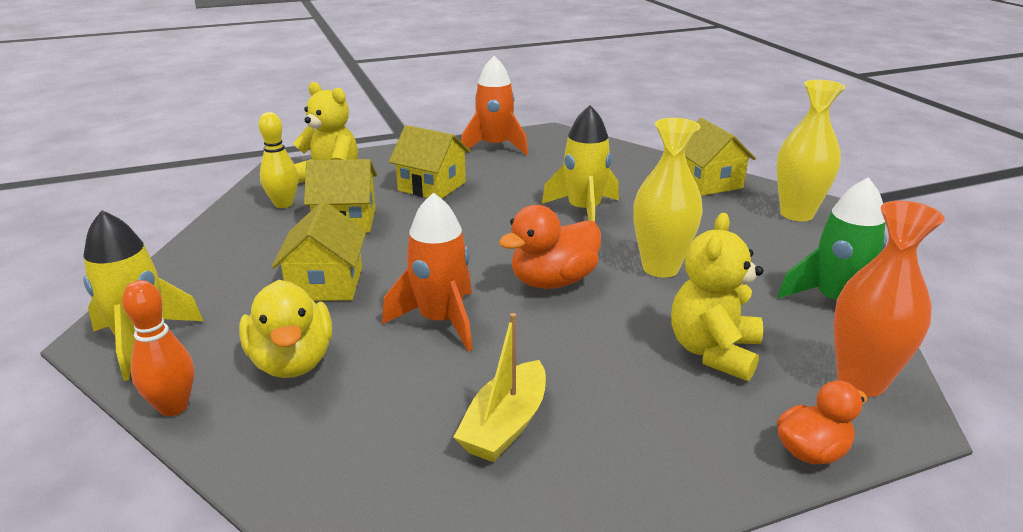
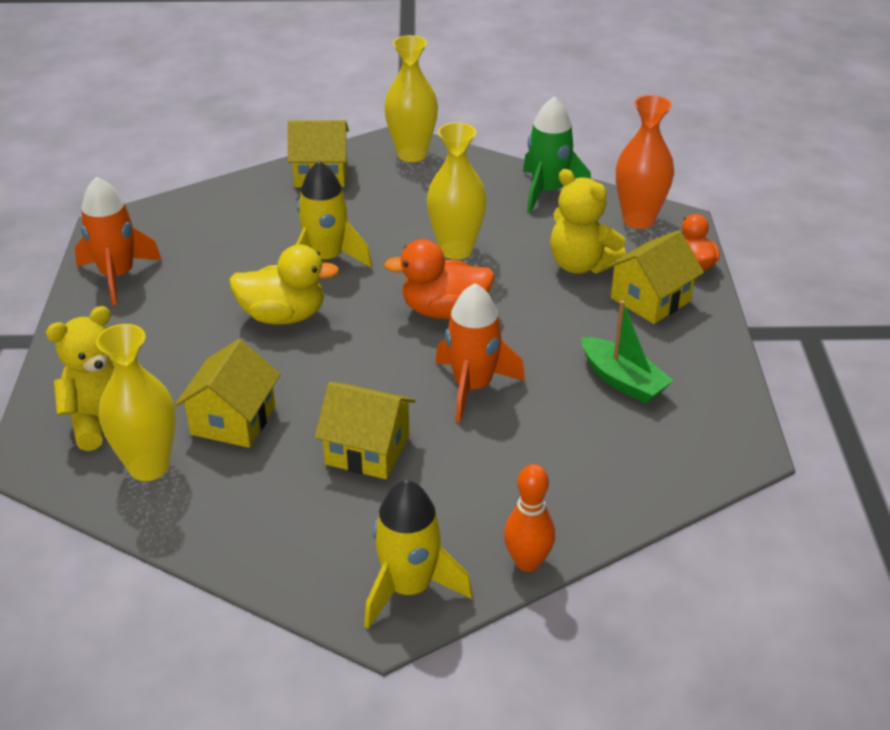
camera: 70 degrees left, 10 degrees up
(283, 204) = (149, 466): yellow bowling pin -> yellow vase
(292, 361) = (492, 484): yellow duck -> yellow duck (283, 316)
(432, 186) = (191, 343): yellow house -> yellow house (650, 299)
(505, 425) = (622, 381): yellow boat -> green boat
(553, 281) = (444, 311): orange duck -> orange duck turned 105 degrees clockwise

